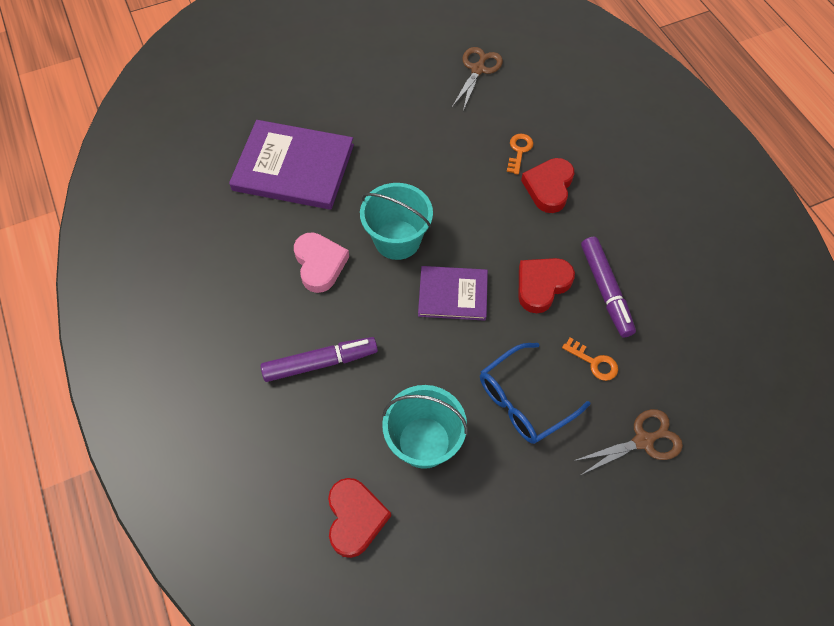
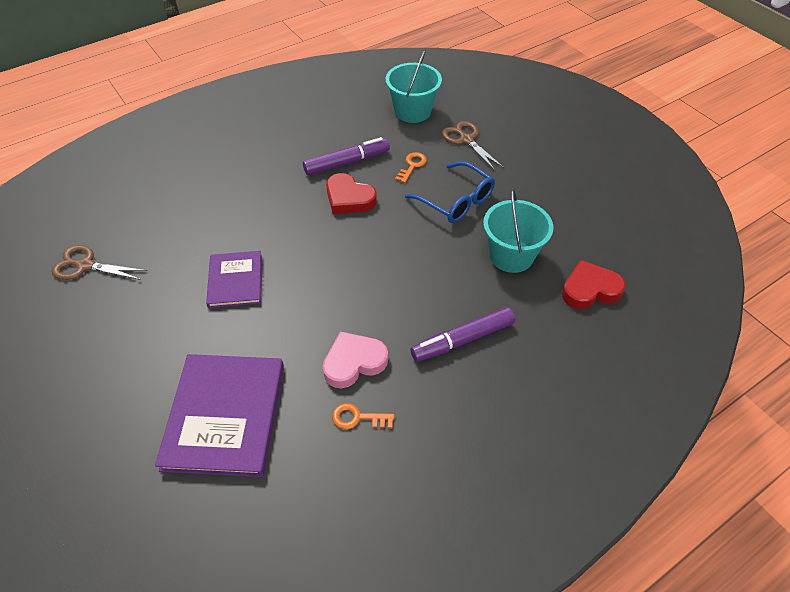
camera: 100 degrees left, 10 degrees down
(320, 362) = (462, 340): purple marker -> purple marker turned 90 degrees counterclockwise
(397, 240) = (315, 302): turquoise bucket -> turquoise bucket (412, 111)
(453, 294) = (369, 254): purple book -> purple book (235, 281)
(519, 151) = (201, 224): orange key -> orange key (358, 418)
(549, 187) = (244, 201): red heart -> none

